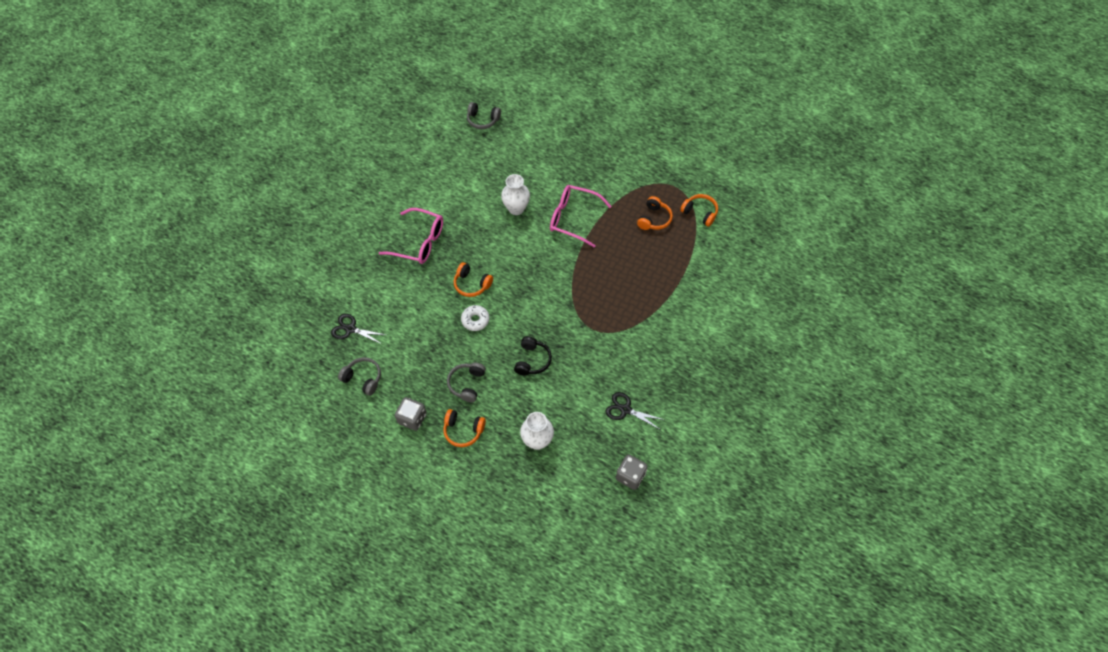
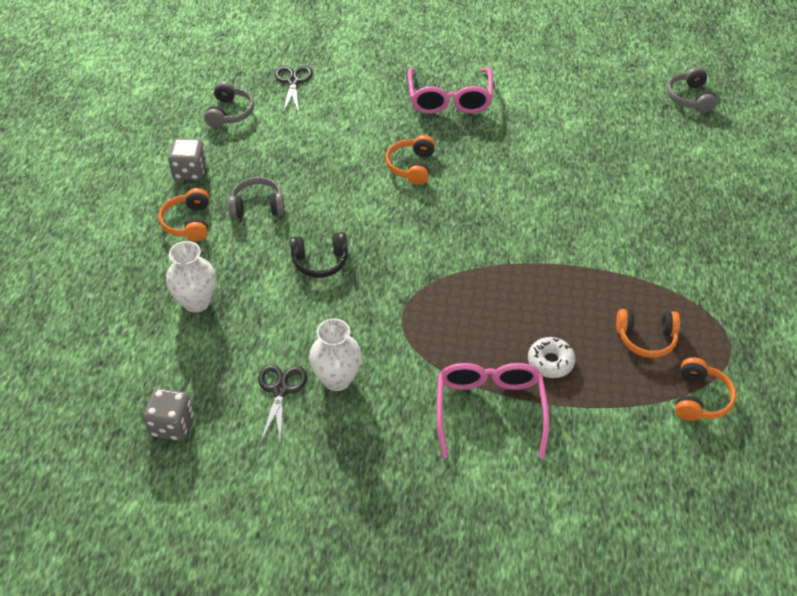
camera: 70 degrees right, 10 degrees down
(475, 320) = (357, 186): white donut -> white donut (550, 362)
(516, 209) = (561, 174): white vase -> white vase (337, 379)
(573, 218) = (584, 240): pink glasses -> pink glasses (489, 409)

